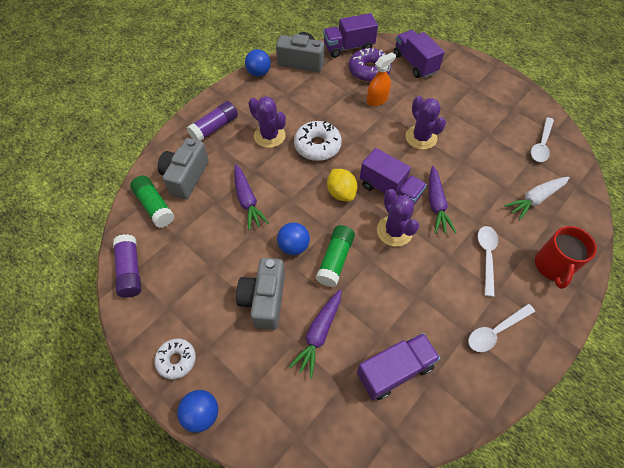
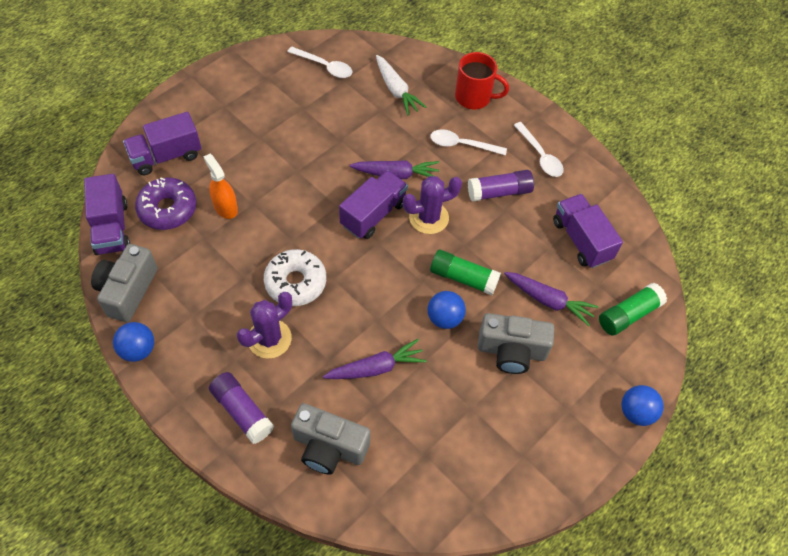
camera: 90 degrees left, 0 degrees up
(130, 270) = (473, 507): purple glue stick -> purple glue stick (499, 192)
(154, 206) = (376, 485): green glue stick -> green glue stick (628, 315)
(176, 360) = (583, 441): white donut -> none
(341, 193) = (373, 263): yellow lemon -> none
(421, 137) = (298, 171): purple cactus -> none

